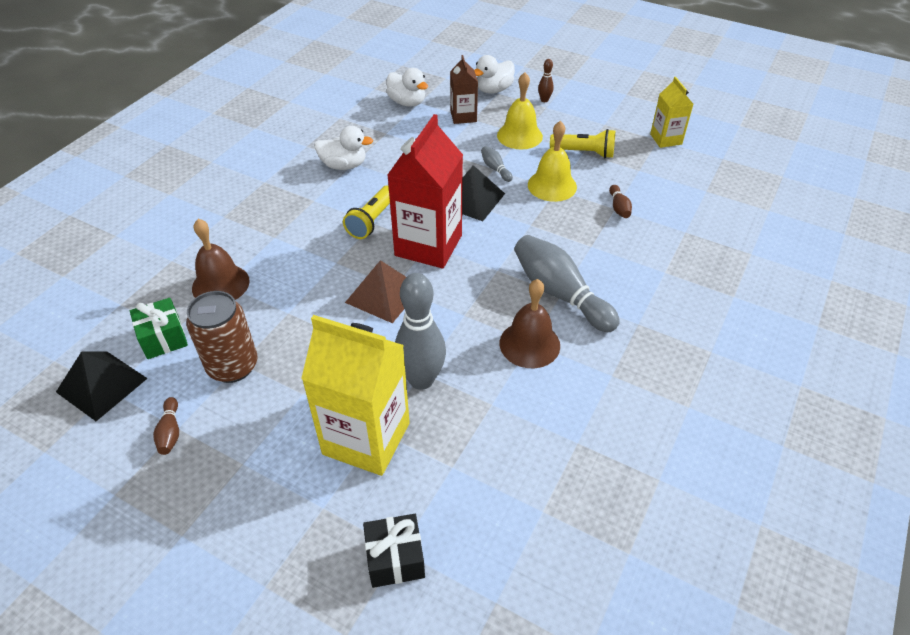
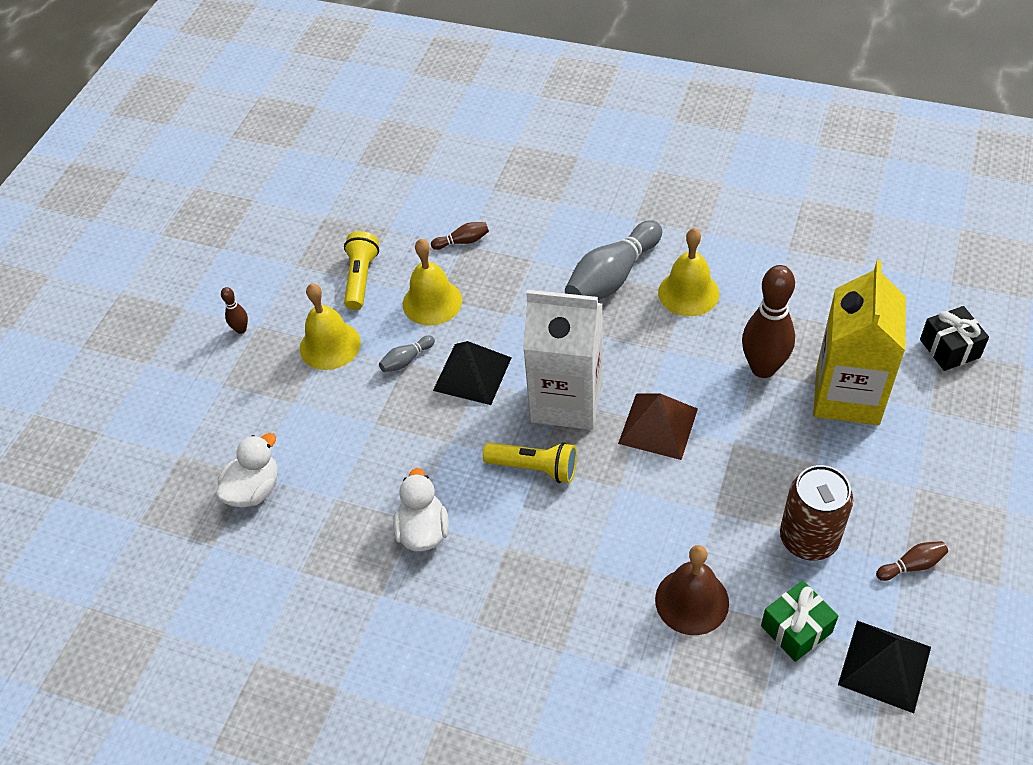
camera: 95 degrees left, 5 degrees up
(421, 379) = (763, 368): grey bowling pin -> brown bowling pin
(428, 245) = (566, 401): red carton -> white carton
(463, 116) = (288, 414): brown carton -> none
(493, 90) = (215, 389): white duck -> none
(529, 344) = (688, 293): brown bell -> yellow bell
(666, 139) = (324, 208): yellow carton -> none

